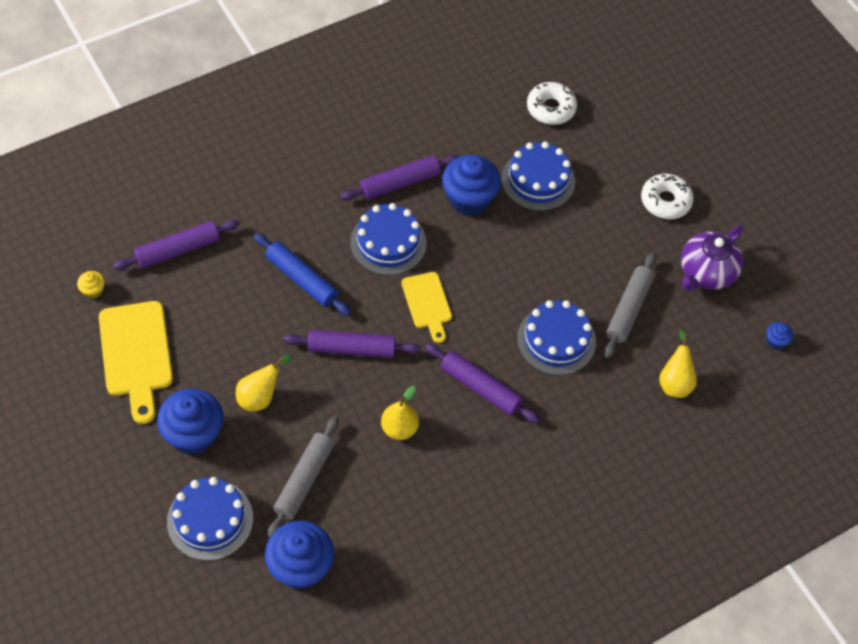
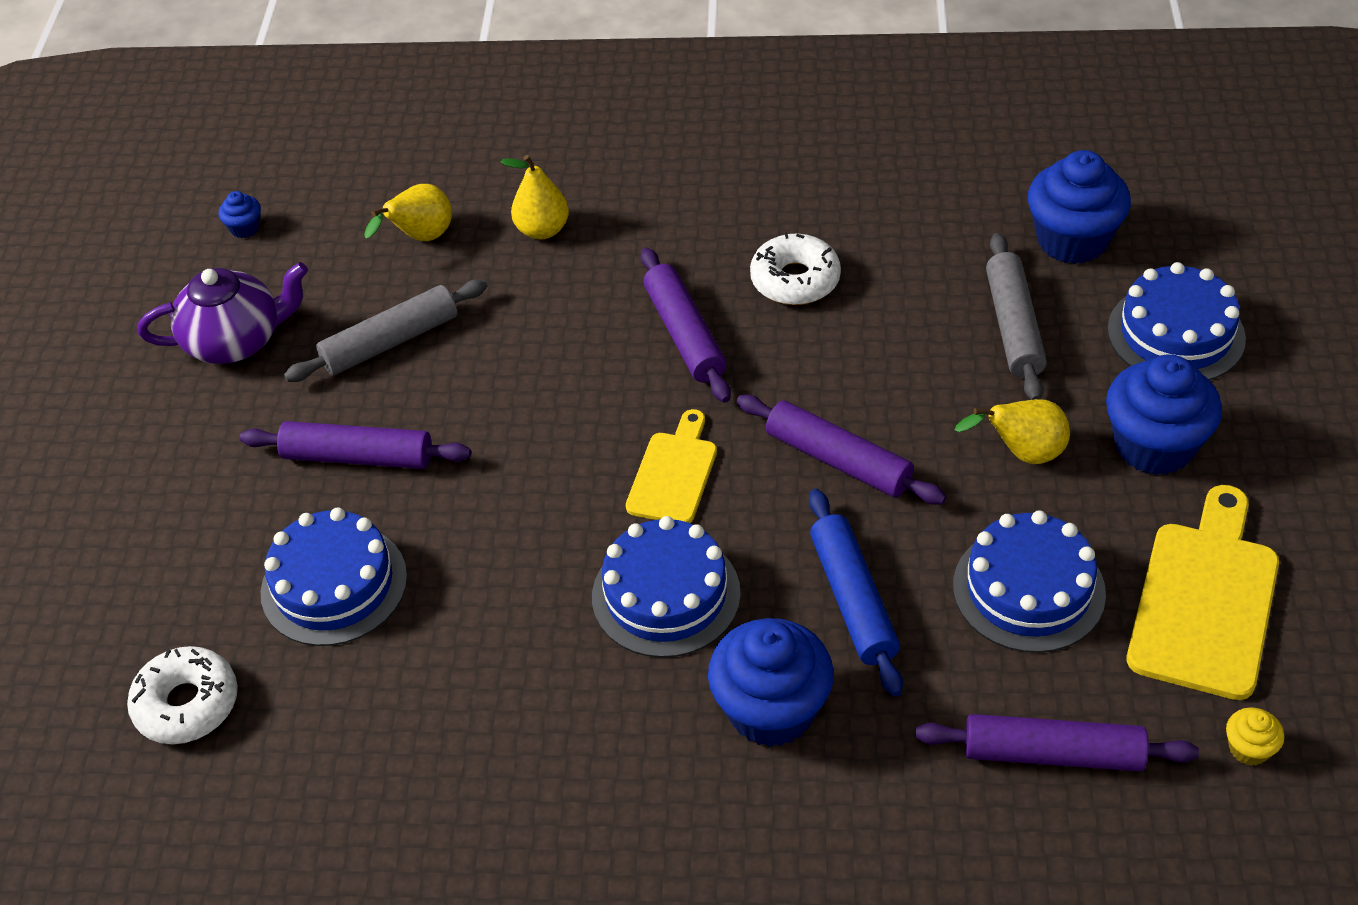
camera: 140 degrees left, 10 degrees down
(304, 480) = (1013, 326): grey rolling pin -> grey rolling pin turned 60 degrees counterclockwise
(399, 428) = (837, 333): yellow pear -> yellow pear (542, 230)
(400, 183) = (567, 691): purple rolling pin -> purple rolling pin (358, 457)
(469, 199) = (473, 606): blue cupcake -> blue cupcake (771, 710)
(556, 340) = (527, 347): blue cake -> blue cake (1028, 589)
(665, 201) = (179, 460): white donut -> white donut (795, 280)

